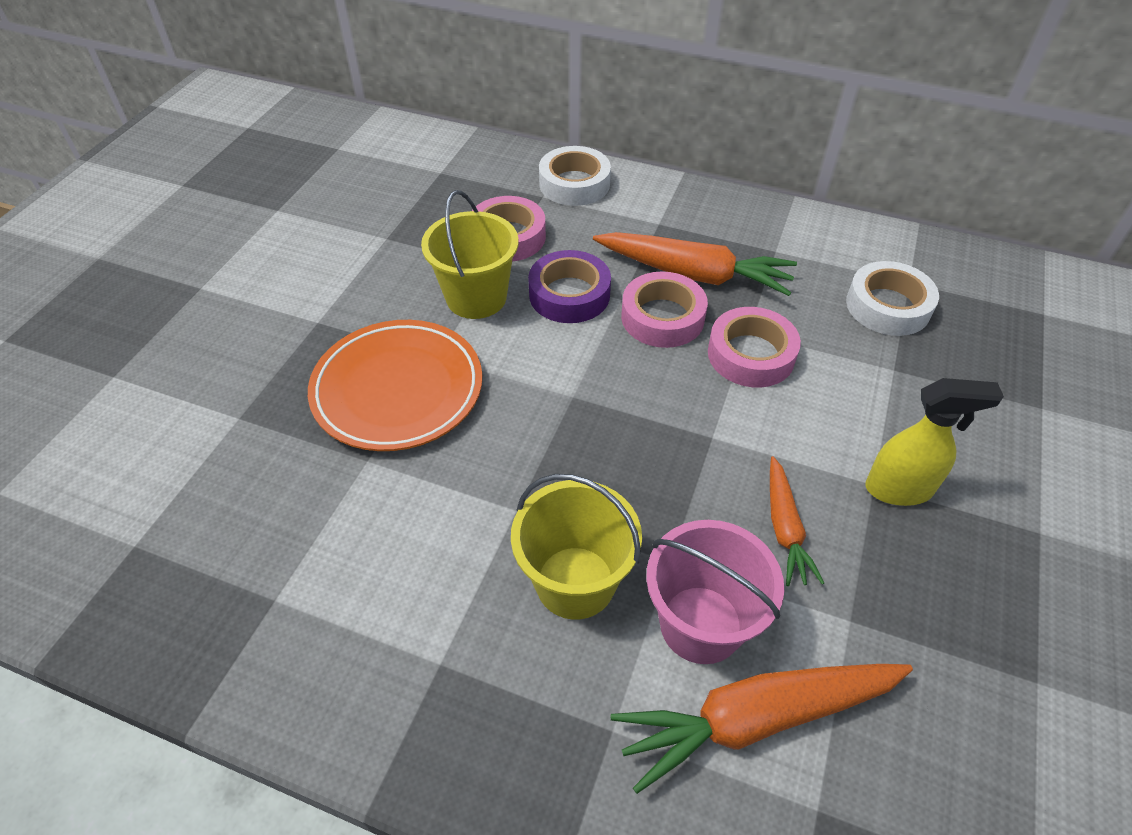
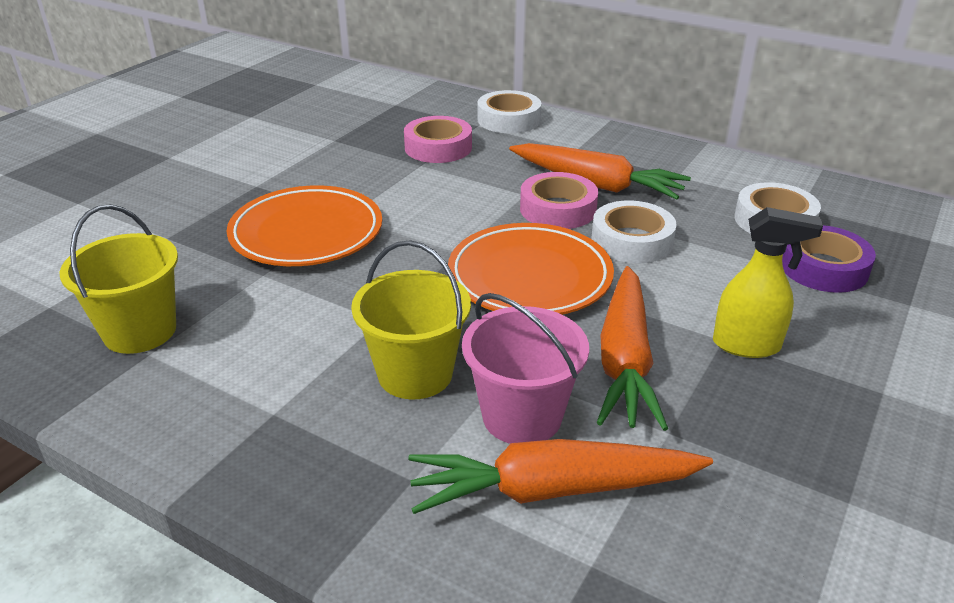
camera: 10 degrees right, 15 degrees down
(476, 297) = (396, 182): yellow bucket -> yellow bucket (140, 331)
(569, 294) = (479, 187): purple tape -> purple tape (823, 268)
(658, 423) = (529, 277): none -> orange plate
(751, 354) = (632, 241): pink tape -> white tape
(784, 528) = (625, 360): orange carrot -> orange carrot, size x1.76

